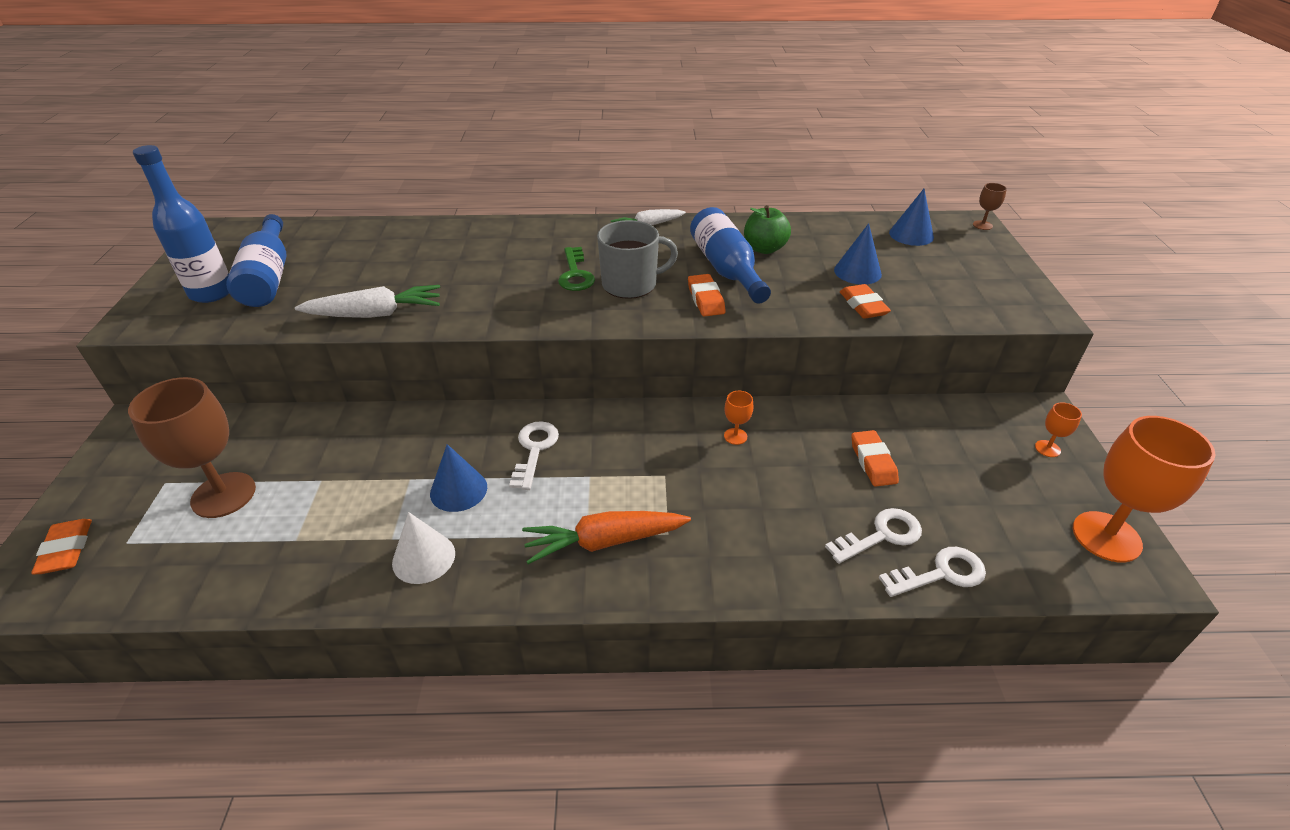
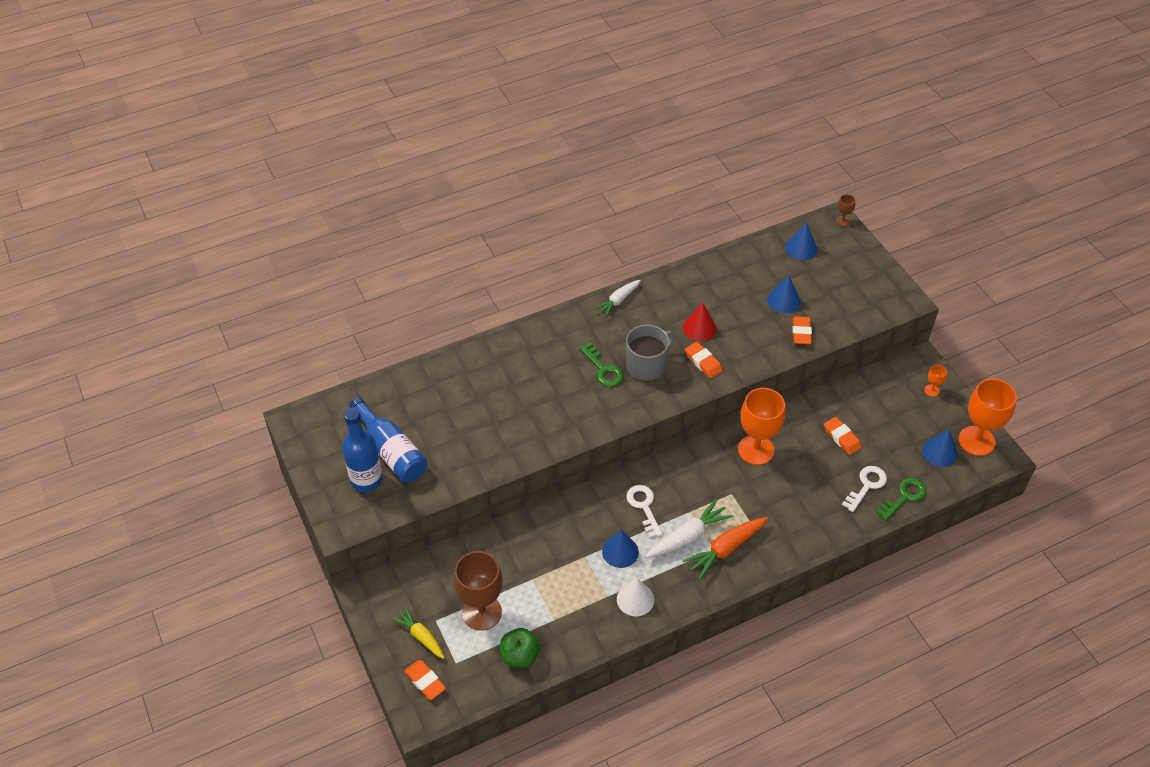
camera: 25 degrees left, 10 degrees up
(128, 494) = (421, 636): none -> yellow carrot
(375, 314) = (500, 455): white carrot -> white carrot (688, 536)
(726, 269) = (699, 328): blue bottle -> red cone
(735, 436) = (756, 450): orange goblet -> orange goblet, size x2.33
(764, 249) = (712, 298): green apple -> green apple (520, 656)
(863, 306) = (801, 332): orange eraser -> orange eraser turned 45 degrees clockwise
(941, 573) = (904, 497): white key -> green key
(1031, 531) = (939, 452): none -> blue cone

